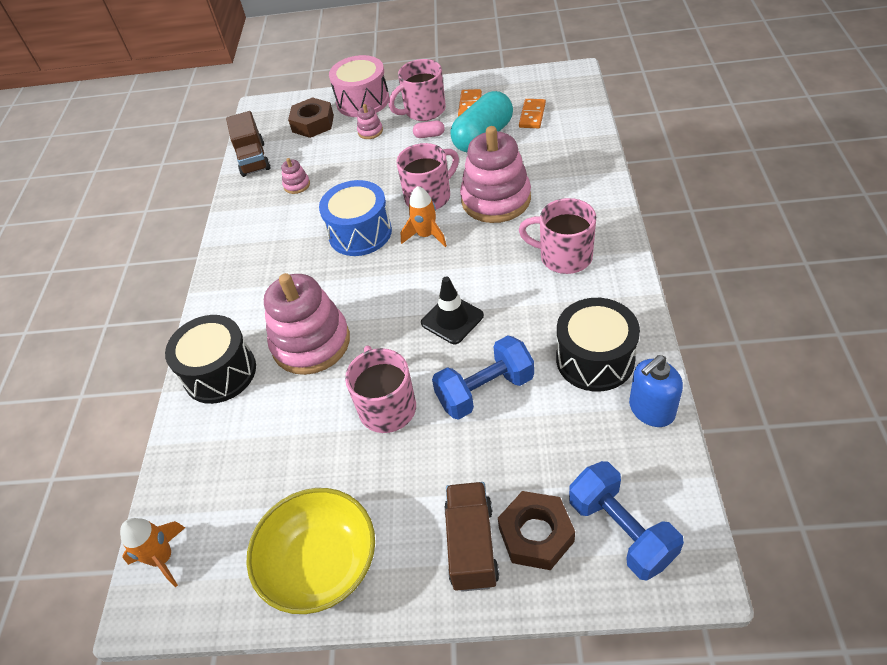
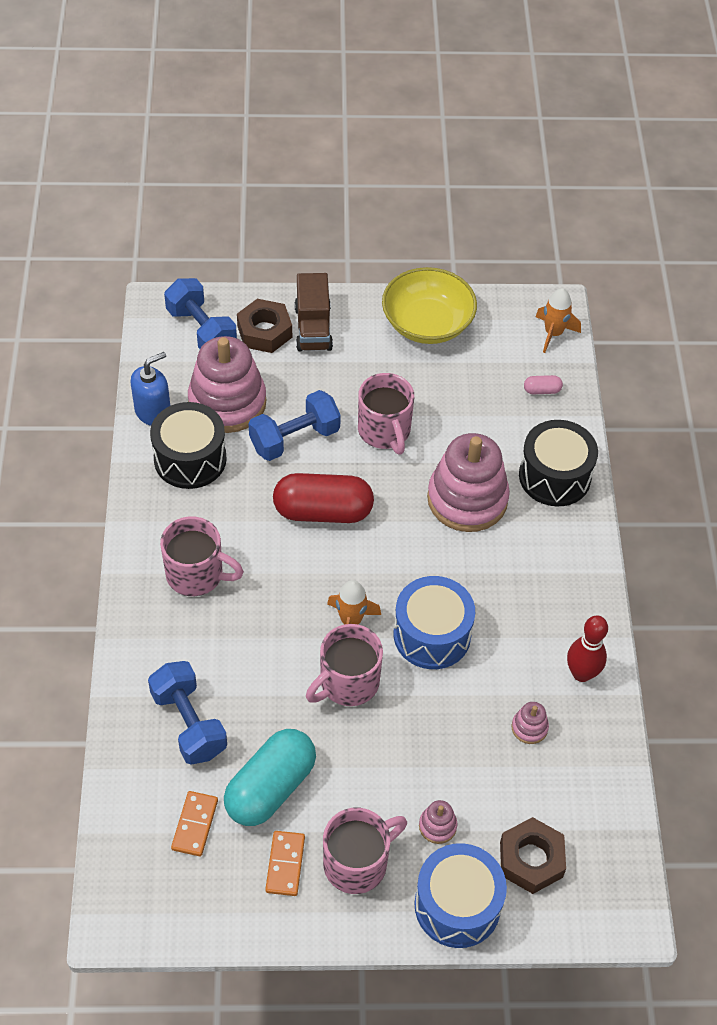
camera: 170 degrees right, 5 degrees up
(248, 220) = (581, 673): none -> red bowling pin
(253, 159) = (607, 790): brown truck -> none
(363, 101) = (457, 905): pink drum -> blue drum
(429, 135) = (348, 803): pink capsule -> pink capsule (542, 390)
(452, 319) = (323, 511): black traffic cone -> red capsule
(496, 199) = (263, 667): pink stacking toy -> pink stacking toy (227, 402)
(548, 162) = (189, 723): none -> blue dumbbell

